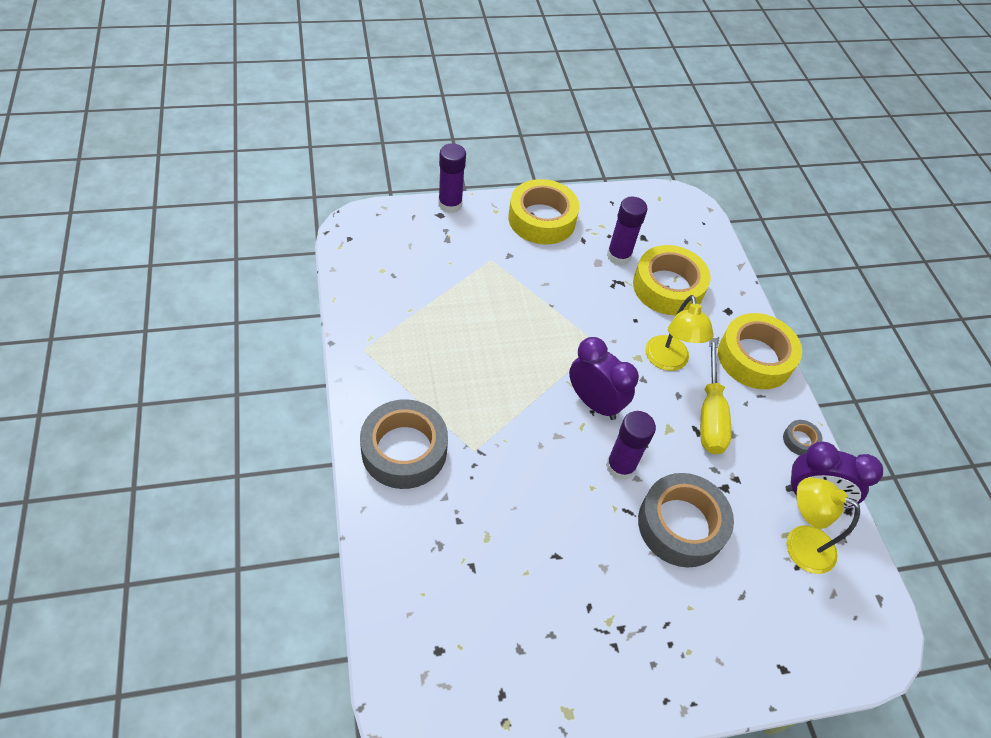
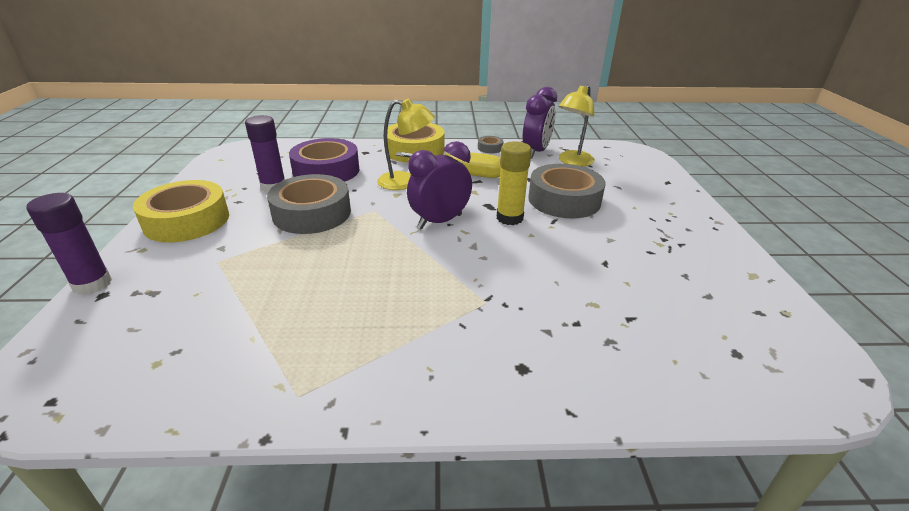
camera: 75 degrees left, 20 degrees down
(404, 450) = (481, 362): grey tape -> grey tape (312, 213)
(620, 466) = (509, 218): purple glue stick -> yellow glue stick
(668, 287) = (326, 170): yellow tape -> purple tape

